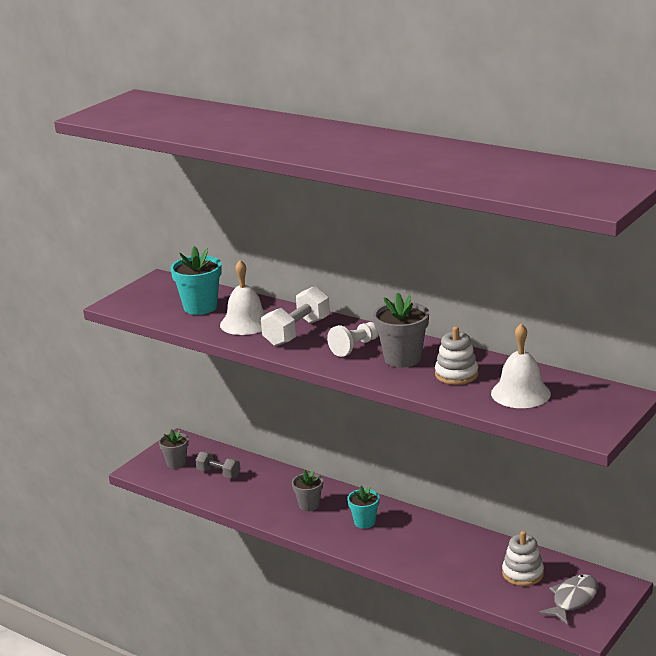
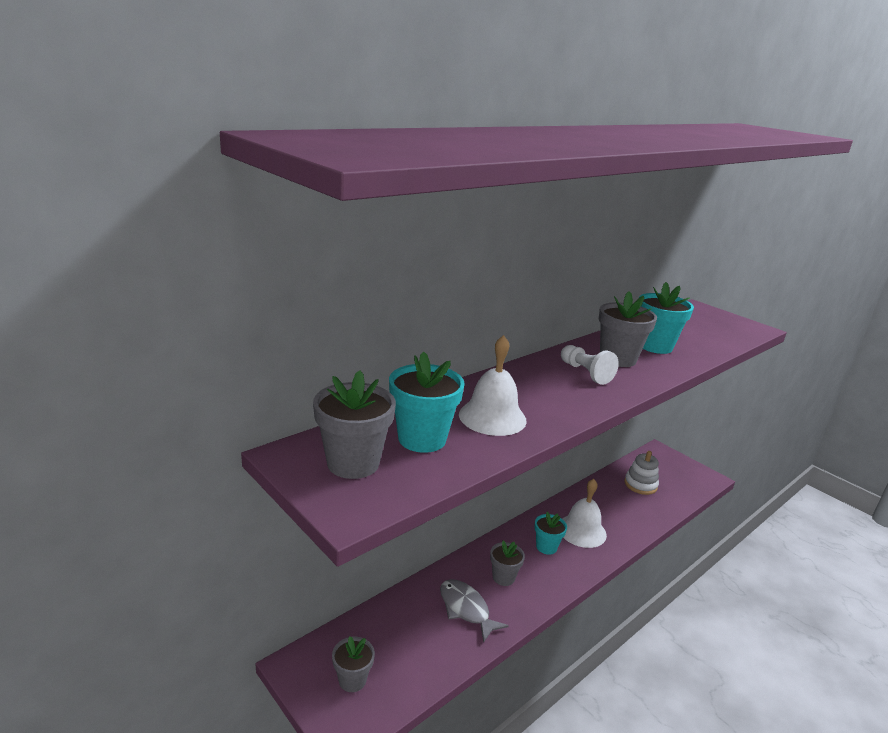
camera: 80 degrees left, 0 degrees up
(160, 295) = (353, 463): none -> grey flower pot
(218, 473) = (402, 639): grey dumbbell -> none
(297, 332) = (535, 393): white dumbbell -> none
(456, 374) = (655, 346): white stacking toy -> turquoise flower pot
(520, 393) = (692, 333): white bell -> white bell (582, 530)
(572, 599) = (675, 473): grey fish -> grey fish (466, 609)

